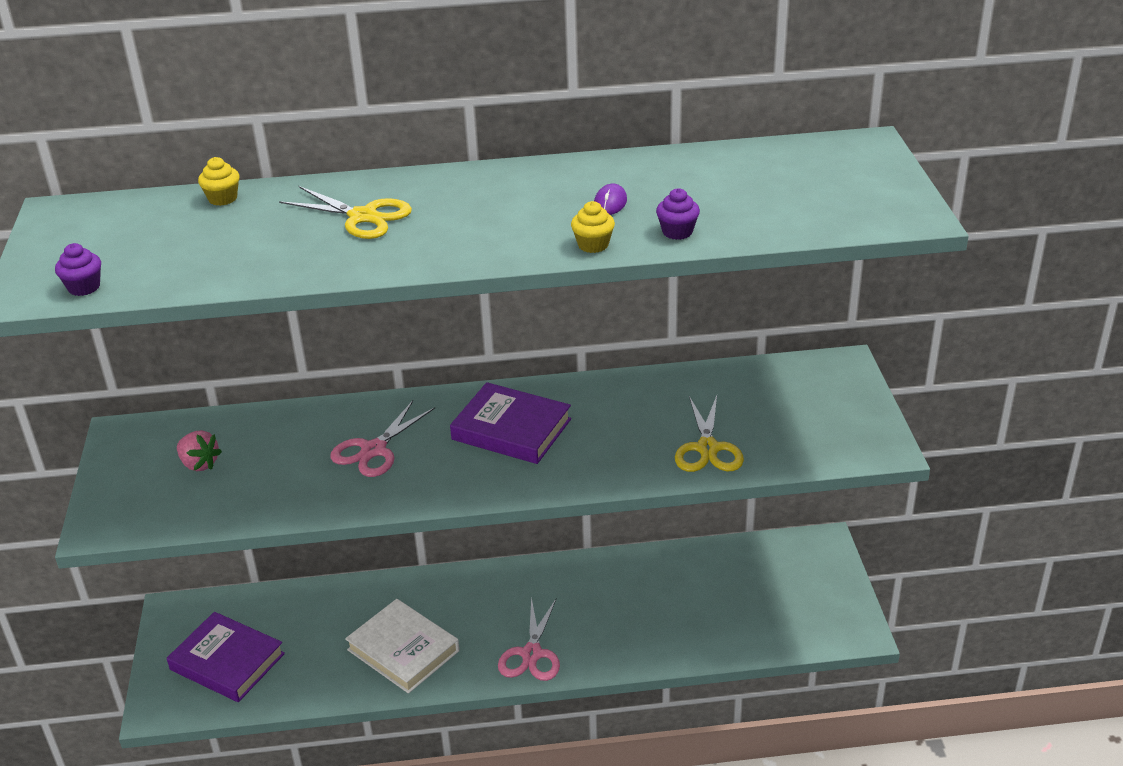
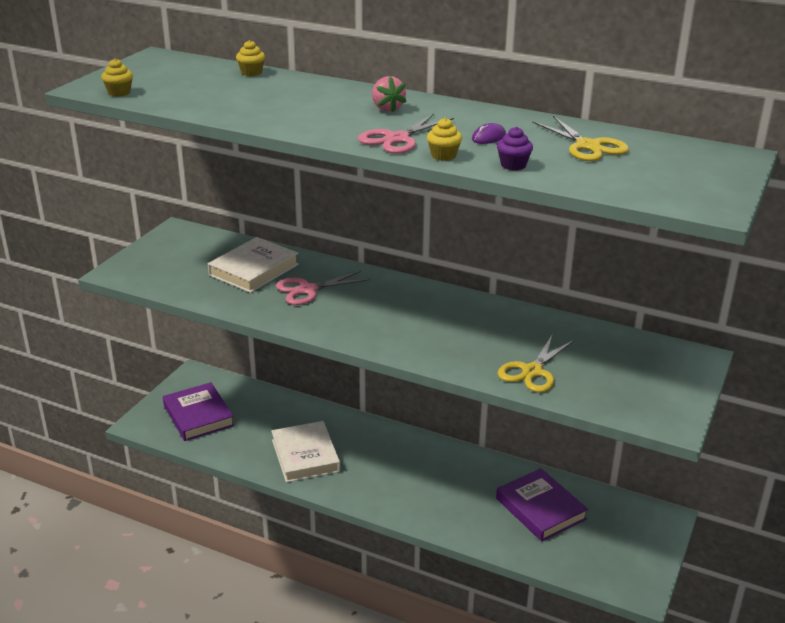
camera: 30 degrees right, 5 degrees down
(84, 287) = (119, 92): purple cupcake -> yellow cupcake
(199, 464) = (201, 261): pink strawberry -> pink strawberry (387, 108)
(280, 449) = (254, 270): none -> white book
(363, 217) = (318, 102): yellow scissors -> yellow scissors (588, 146)
(511, 429) = (407, 310): purple book -> purple book (540, 509)
(531, 654) = (384, 495): pink scissors -> pink scissors (396, 139)

